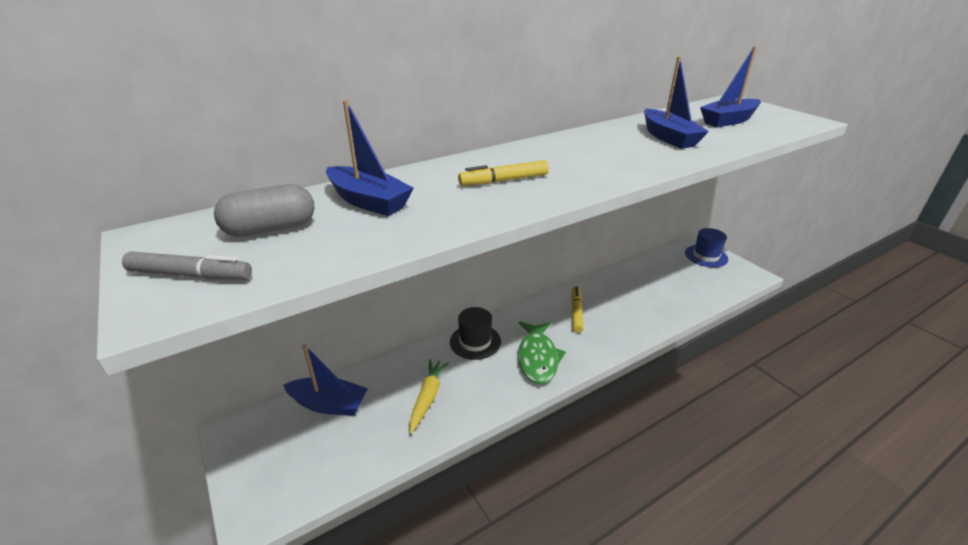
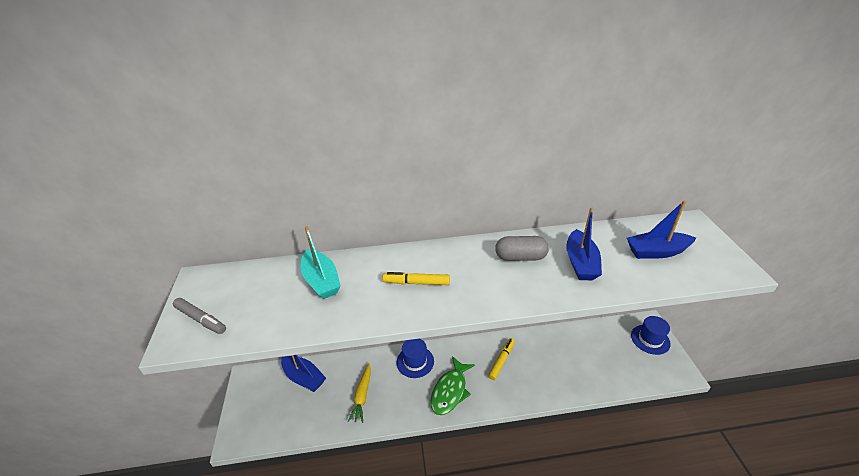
camera: 25 degrees right, 5 degrees up
(271, 229) = (257, 291): grey capsule -> grey capsule (520, 257)
(368, 201) = (321, 281): blue boat -> turquoise boat
(428, 398) = (362, 396): yellow carrot -> yellow carrot turned 150 degrees clockwise
(475, 342) = (415, 361): black hat -> blue hat

